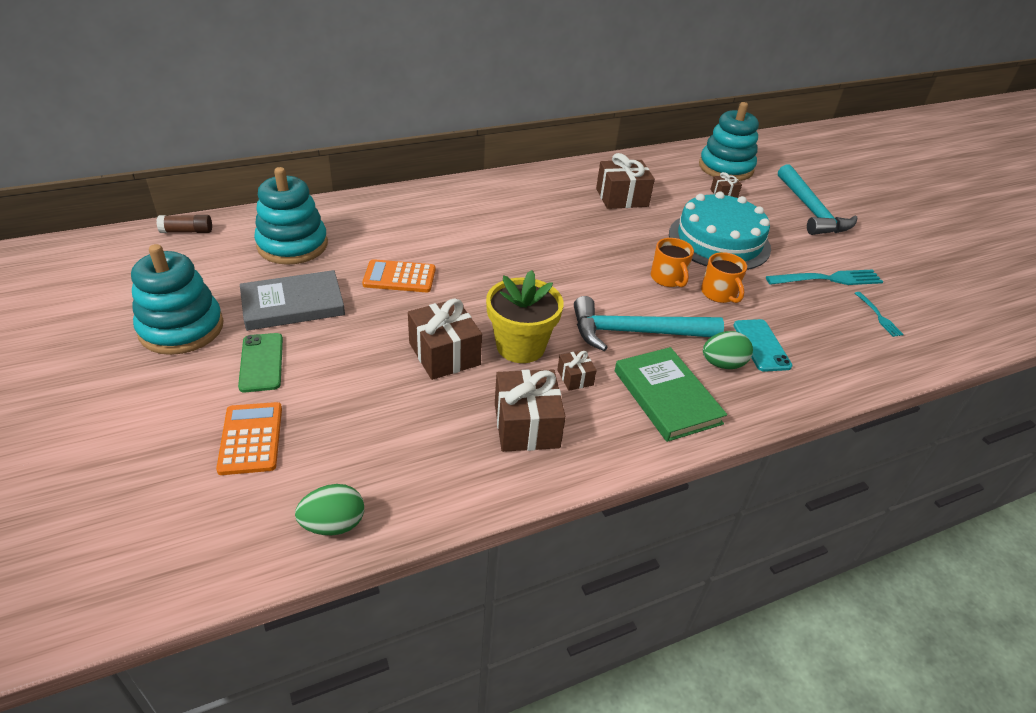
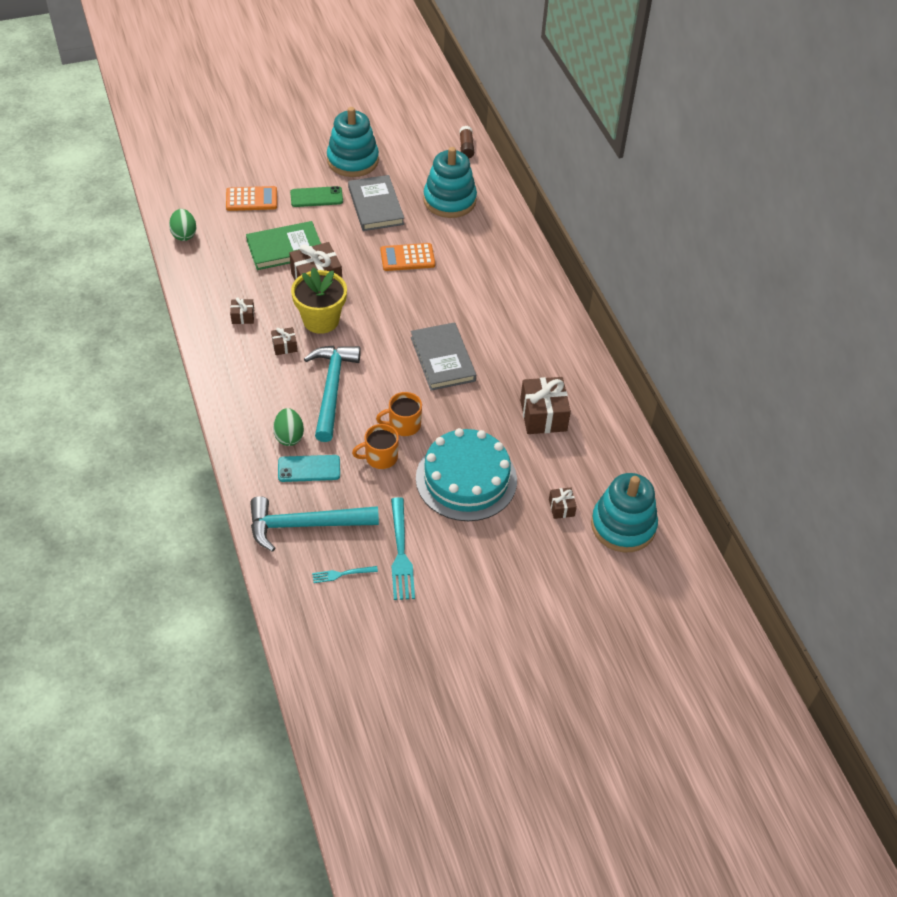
camera: 95 degrees right, 10 degrees up
(399, 277) = (407, 258): orange calculator -> orange calculator turned 105 degrees counterclockwise
(526, 425) = (243, 316): brown gift -> brown gift, size x0.51
(565, 252) = (443, 359): none -> grey book
(666, 397) = (258, 394): green book -> green book (285, 248)
(810, 210) = (532, 583): turquoise hammer -> turquoise hammer (305, 524)

